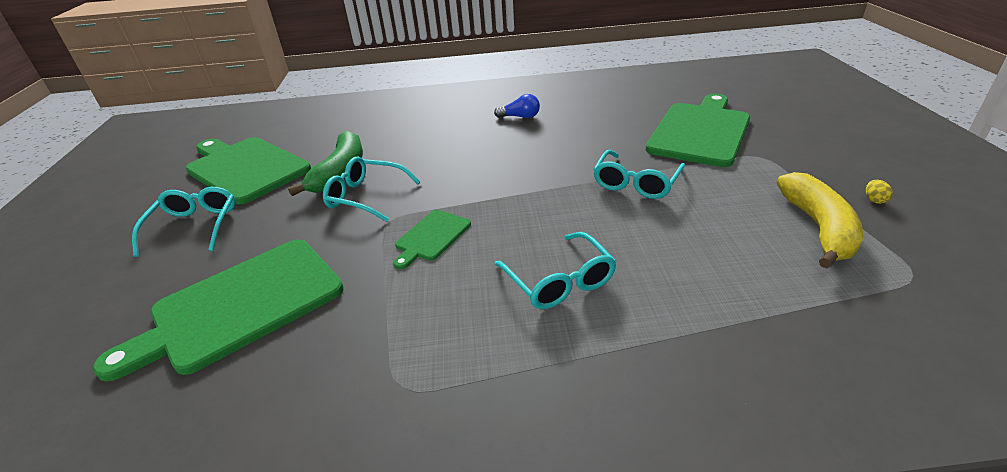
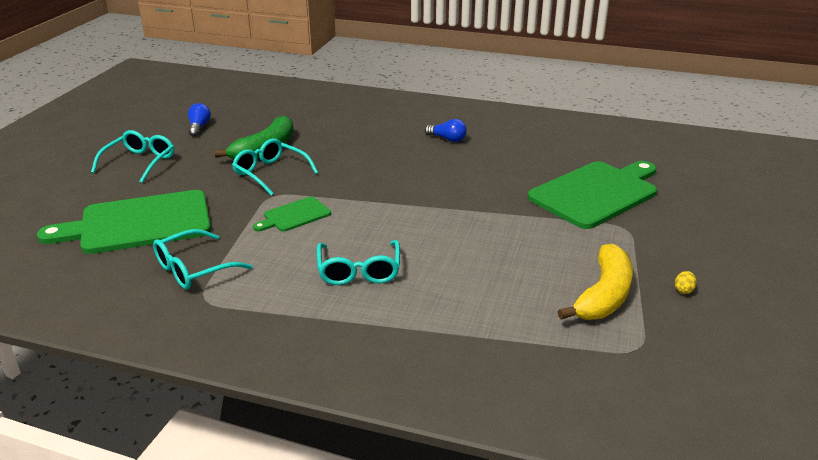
camera: 20 degrees right, 5 degrees down
(245, 168) = (199, 127): green cutting board -> blue light bulb
(636, 183) = (490, 220): turquoise glasses -> turquoise glasses (194, 269)

